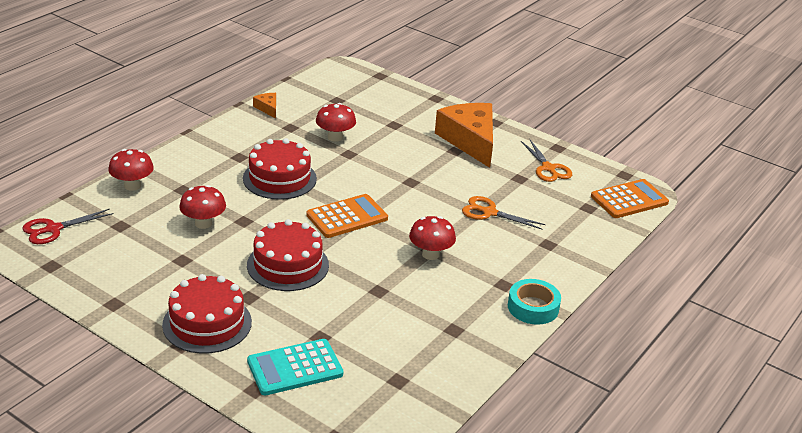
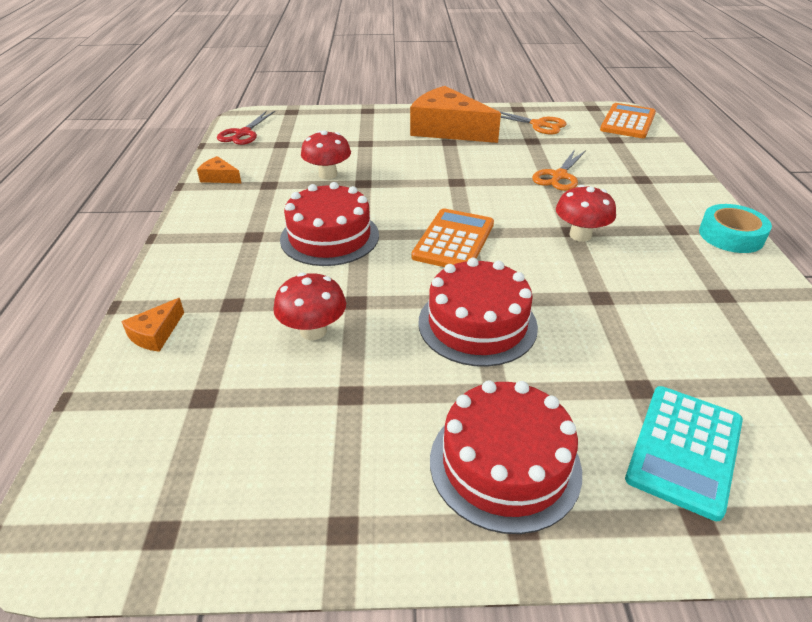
camera: 35 degrees left, 5 degrees up
(53, 229) = (98, 466): red scissors -> red scissors (243, 133)
(132, 185) = (156, 334): red mushroom -> orange cheese
(489, 212) = (559, 176): orange scissors -> orange scissors turned 45 degrees counterclockwise

